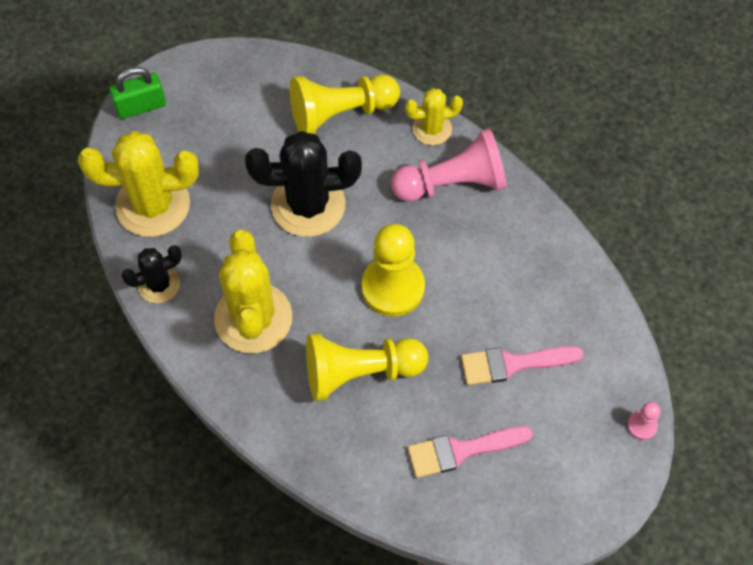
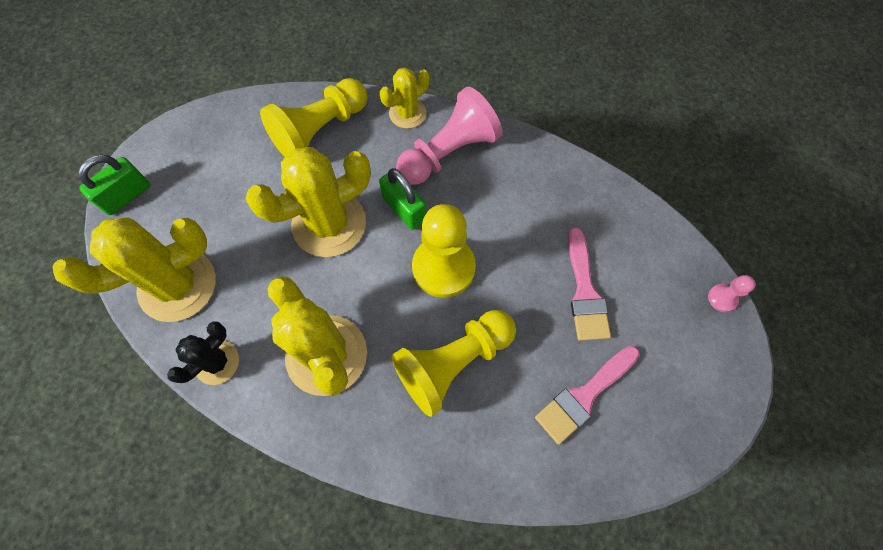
camera: 25 degrees left, 5 degrees up
(308, 205) = (329, 224): black cactus -> yellow cactus
(383, 219) = (404, 209): none -> green padlock
(513, 364) = (585, 292): pink brush -> pink brush turned 60 degrees counterclockwise

